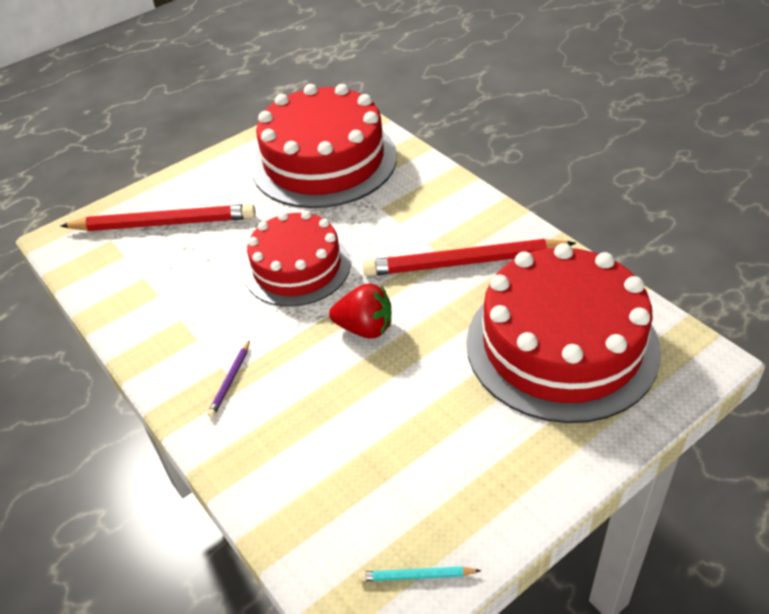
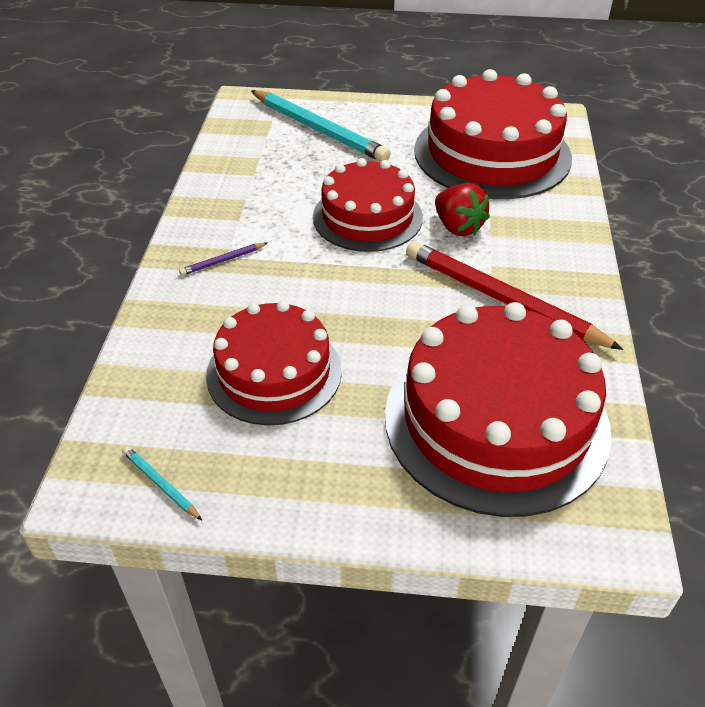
camera: 40 degrees right, 0 degrees up
(164, 224) = (319, 130): red pencil -> turquoise pencil
(365, 328) = (357, 292): red strawberry -> red strawberry (458, 227)
(385, 430) = (274, 372): none -> red cake

